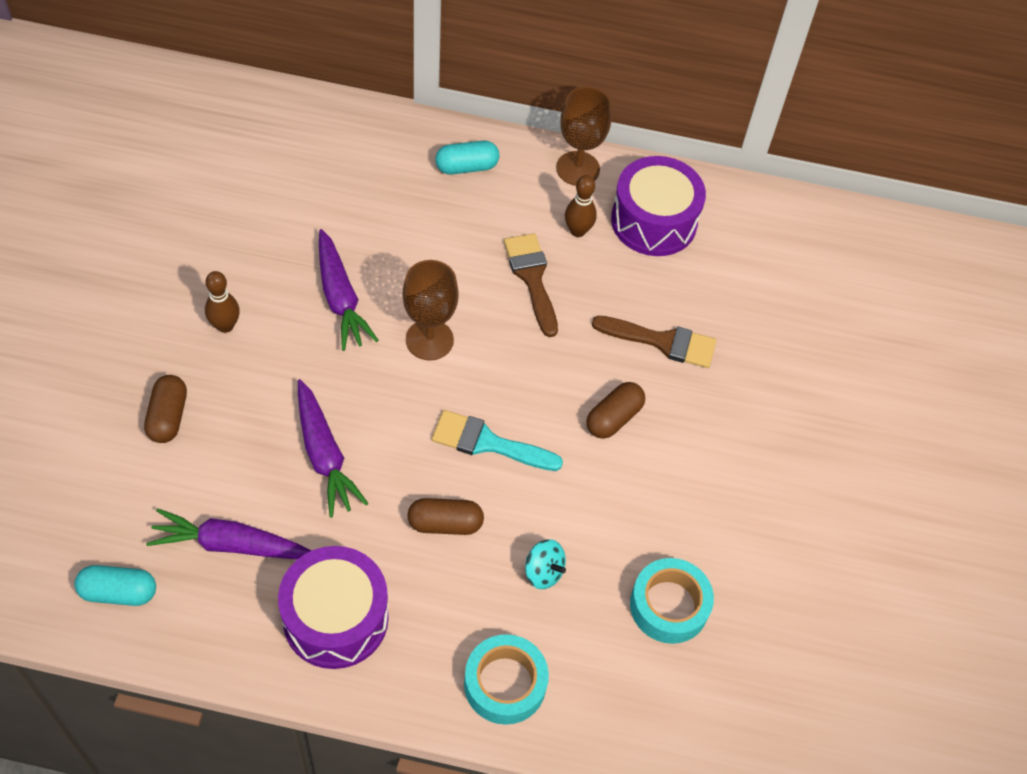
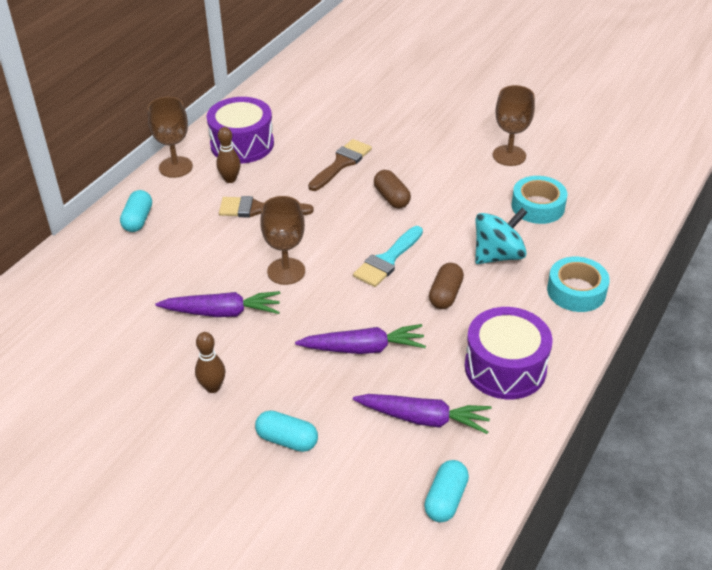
camera: 65 degrees left, 15 degrees down
(168, 417) = (287, 440): brown capsule -> turquoise capsule
(230, 544) = (424, 419): purple carrot -> purple carrot turned 105 degrees counterclockwise
(543, 572) = (498, 255): turquoise spinning top -> turquoise spinning top, size x1.77
(773, 546) = (509, 155): none -> brown goblet

